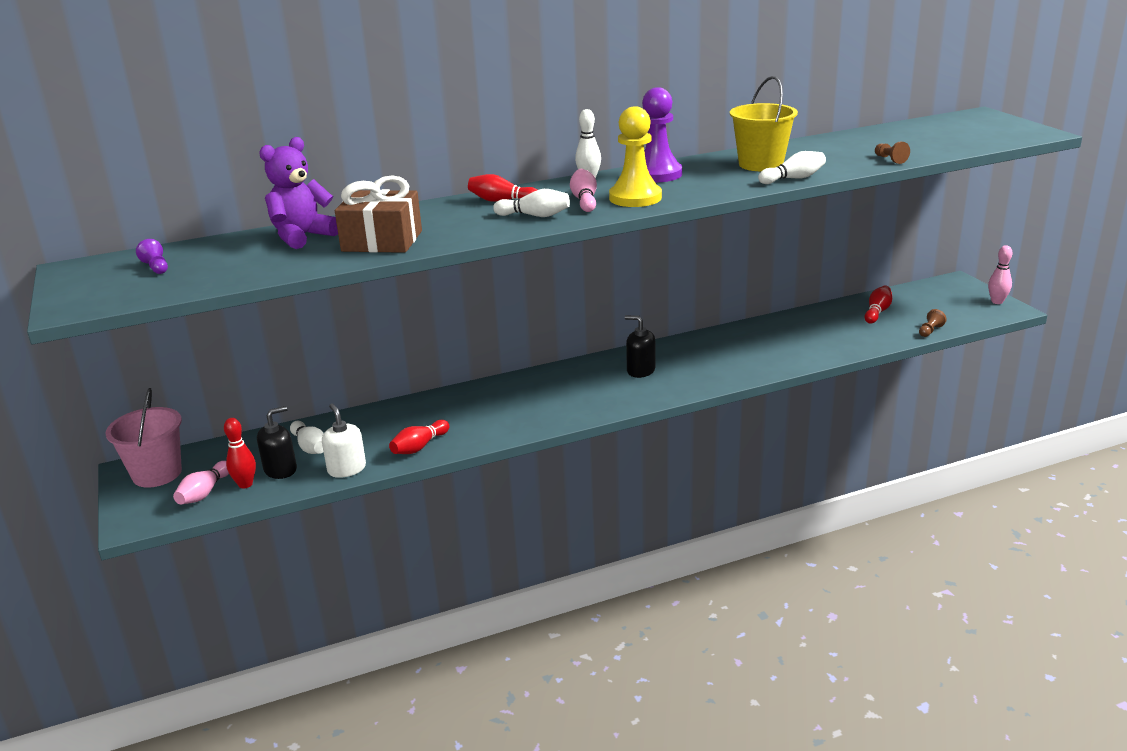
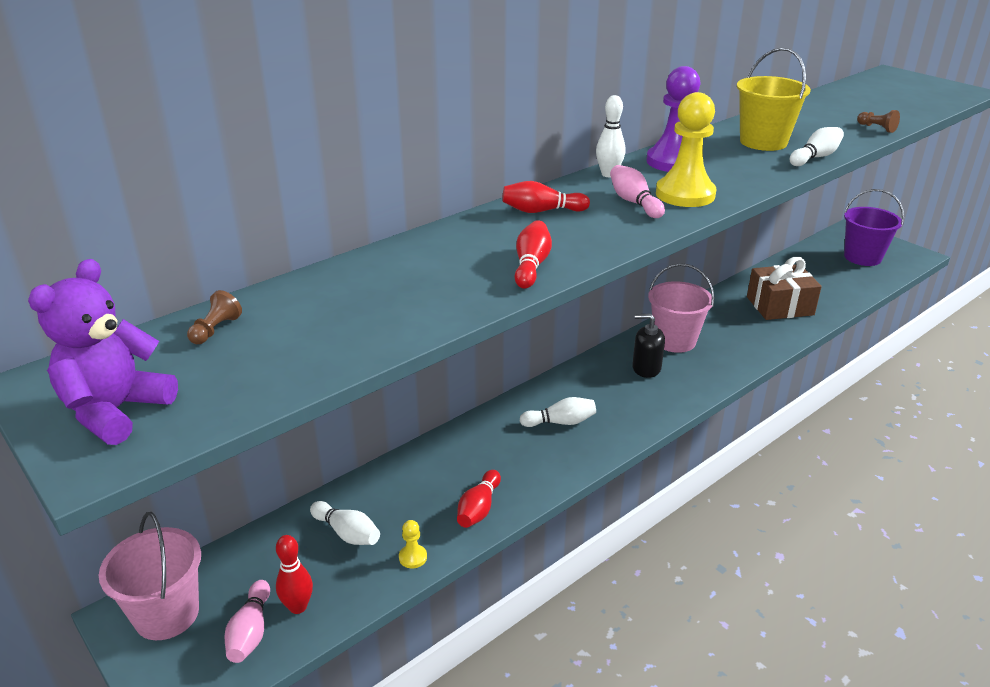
camera: 20 degrees left, 5 degrees up
(156, 267) = (176, 364): purple pawn -> none
(280, 470) = (330, 575): black soap dispenser -> none
(302, 237) = (343, 288): purple teddy bear -> purple teddy bear (116, 411)
(347, 469) = (413, 557): white soap dispenser -> yellow pawn
(382, 241) = (455, 285): brown gift -> brown gift (780, 306)
(535, 216) = (601, 229): white bowling pin -> white bowling pin (560, 422)
(686, 353) = (674, 341): none -> pink bucket
(877, 312) = (811, 271): red bowling pin -> red bowling pin (531, 266)
(930, 331) = (872, 286): brown pawn -> brown pawn (215, 330)
(945, 306) = (862, 257): none -> purple bucket
(997, 302) = (901, 248): pink bowling pin -> none

